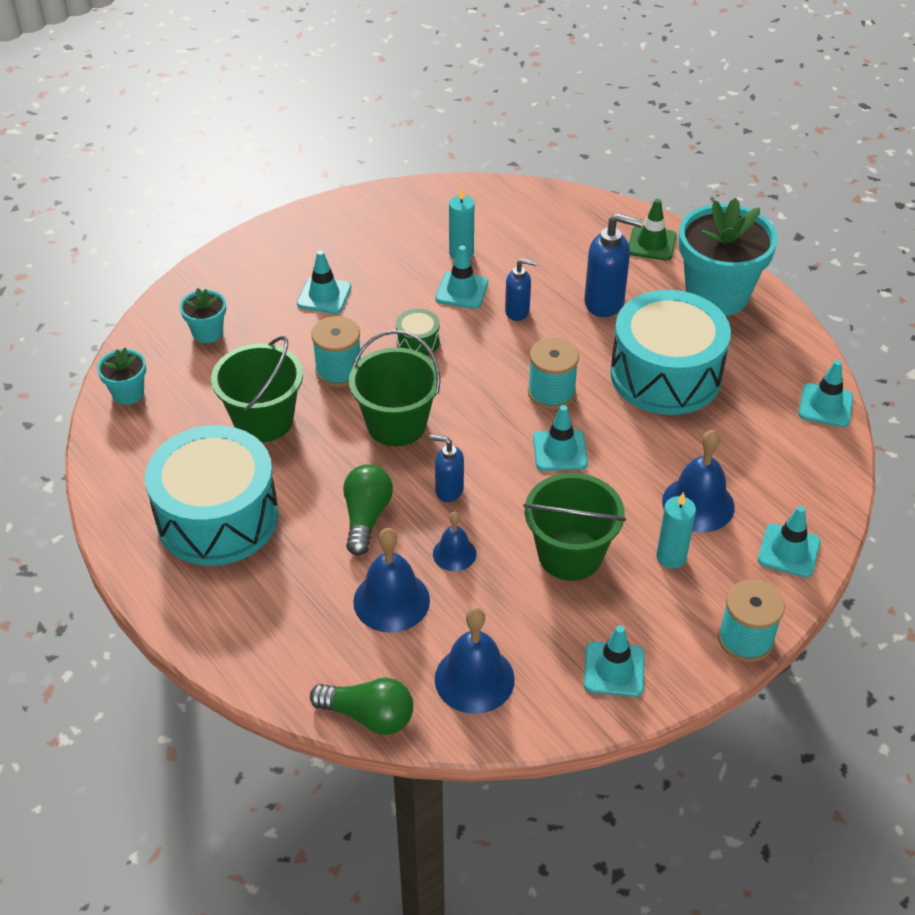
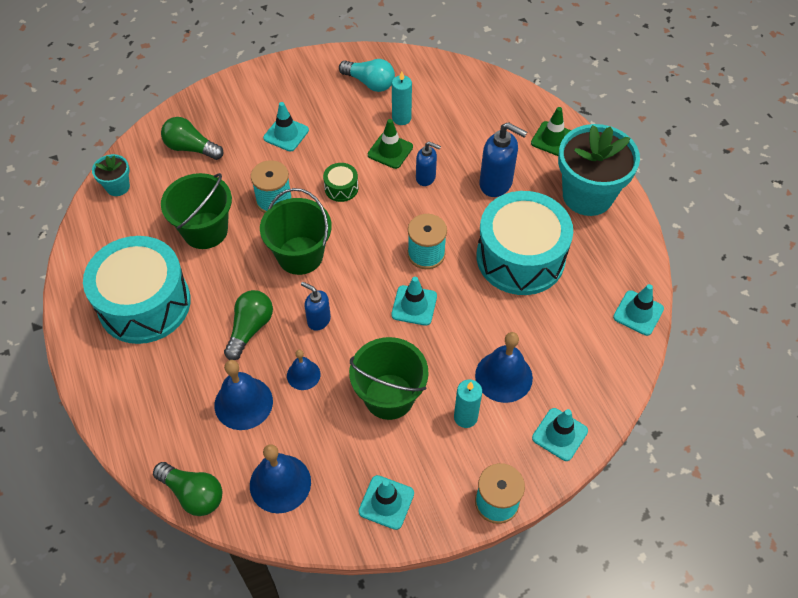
camera: 15 degrees right, 10 degrees up
(207, 332) = (191, 148): turquoise flower pot -> green light bulb
(406, 222) = (370, 83): none -> turquoise light bulb
(462, 291) = (390, 151): turquoise traffic cone -> green traffic cone

